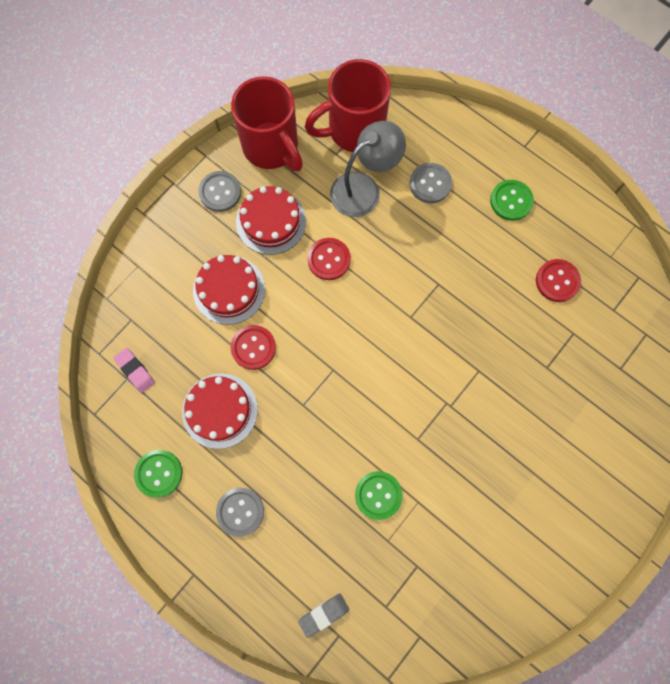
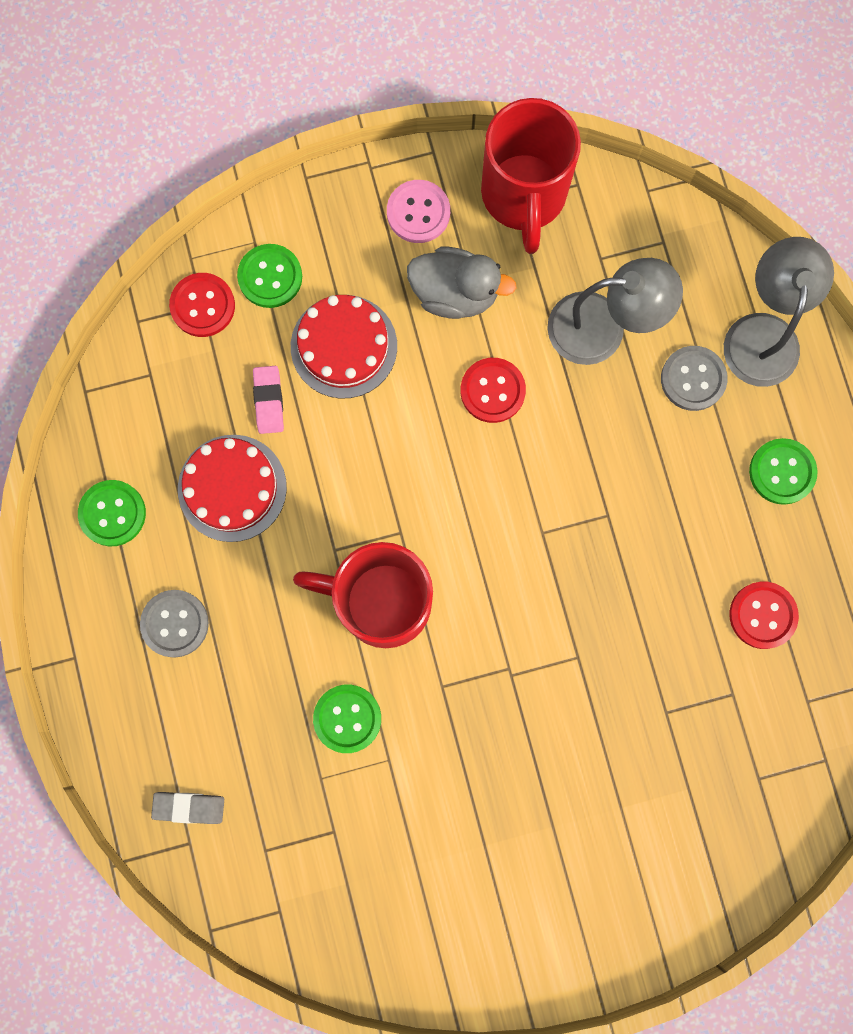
camera: 35 degrees right, 5 degrees up
(135, 371) = (166, 371): pink eraser -> pink eraser (269, 401)
(160, 279) = (270, 277): none -> green button
(220, 192) = (418, 212): grey button -> pink button
(253, 348) = (323, 439): red button -> red button (203, 306)
(271, 221) = (455, 293): red cake -> grey duck
(354, 130) = (646, 242): red mug -> red mug (381, 602)
(448, 137) = (763, 333): none -> grey lamp

